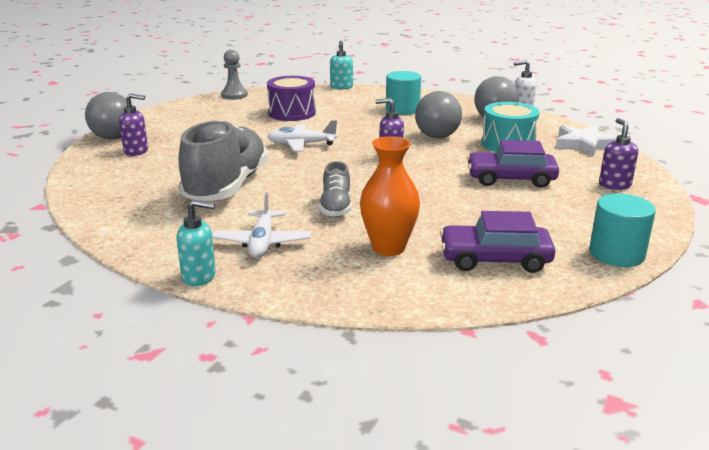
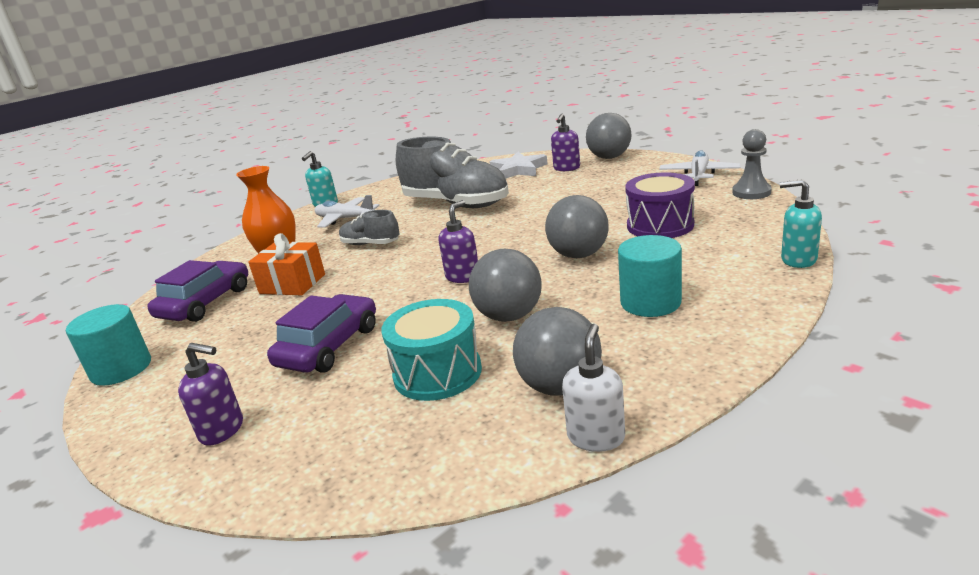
camera: 115 degrees right, 0 degrees up
(301, 144) = (538, 231): white plane -> white plane (699, 175)
(344, 129) = (578, 255): none -> grey ball
(433, 223) = (292, 284): none -> orange gift
(584, 144) = (372, 460): white star -> white star (518, 170)

